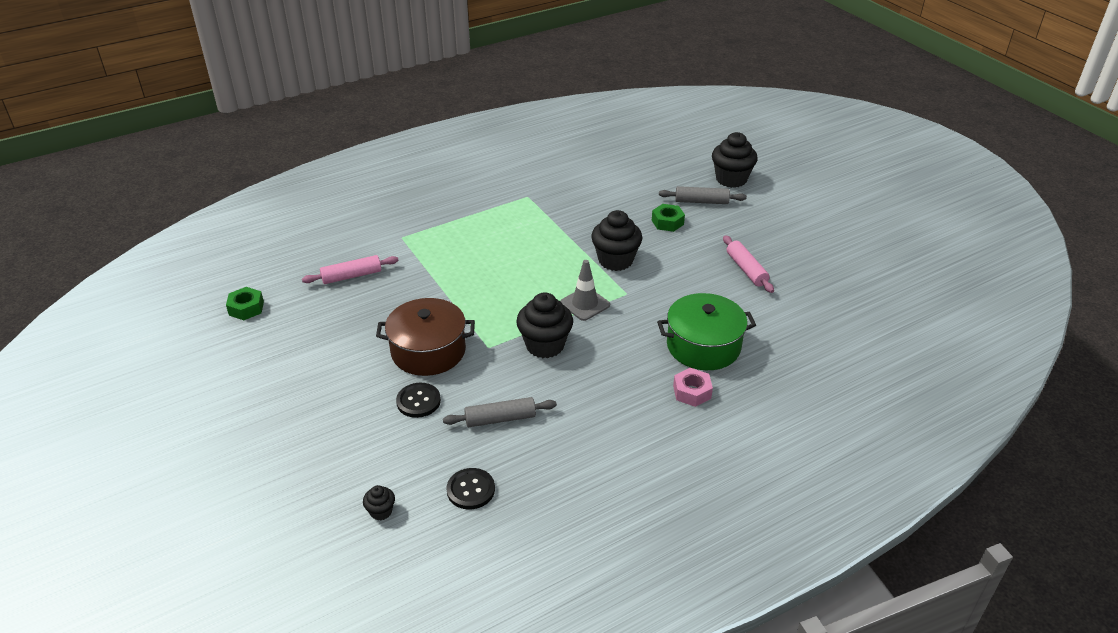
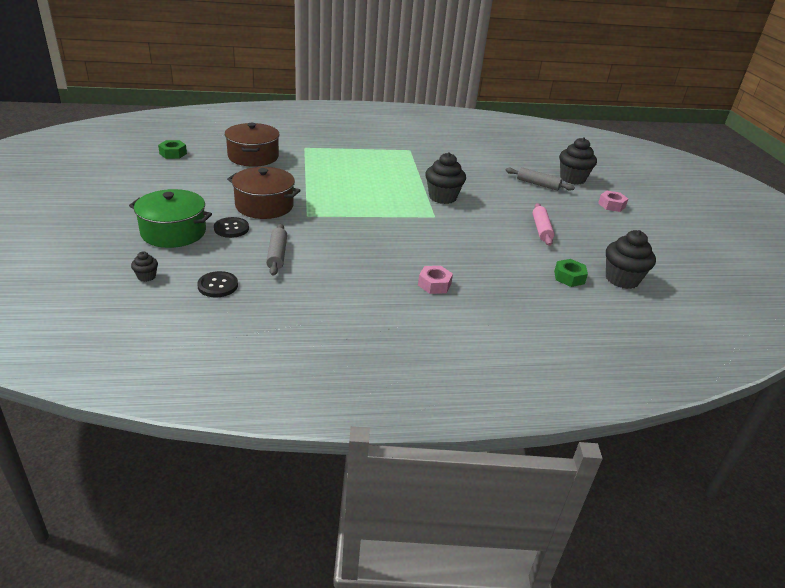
camera: 20 degrees right, 5 degrees down
(351, 276) = (253, 156): pink rolling pin -> brown pot
(500, 419) = (277, 255): grey rolling pin -> grey rolling pin turned 75 degrees clockwise
(545, 345) = (347, 226): black cupcake -> black cupcake (622, 279)
(585, 304) = (398, 213): grey traffic cone -> none
(667, 222) = (501, 188): green nut -> green nut (569, 277)
(703, 346) = (467, 261): green pot -> green pot (173, 232)
(793, 206) = (611, 205): none -> pink nut

